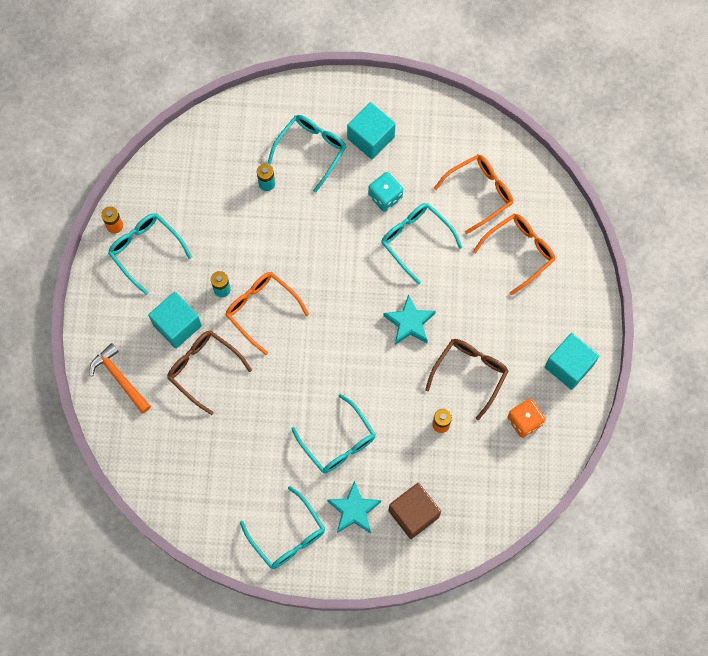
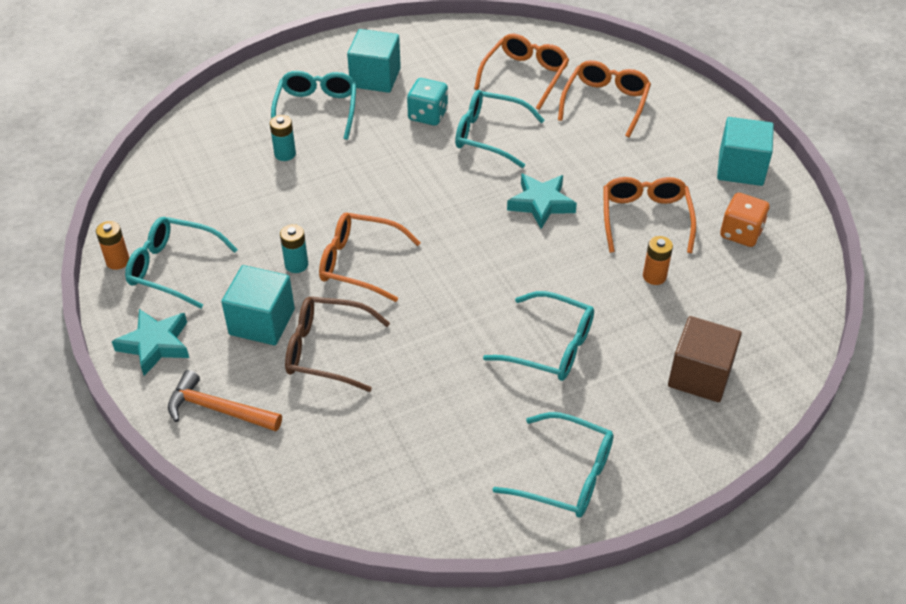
camera: 30 degrees left, 25 degrees down
(354, 510) = (626, 407): turquoise star -> turquoise star (155, 345)
(470, 374) = (645, 218): brown glasses -> orange glasses

